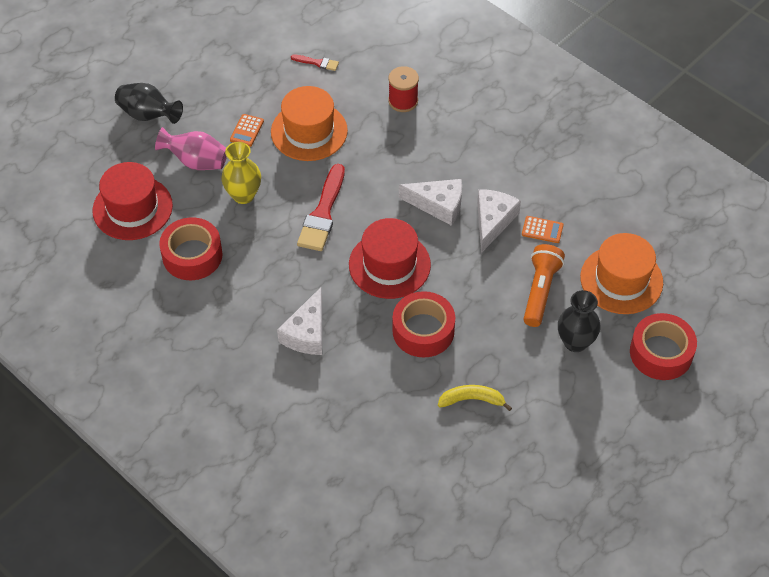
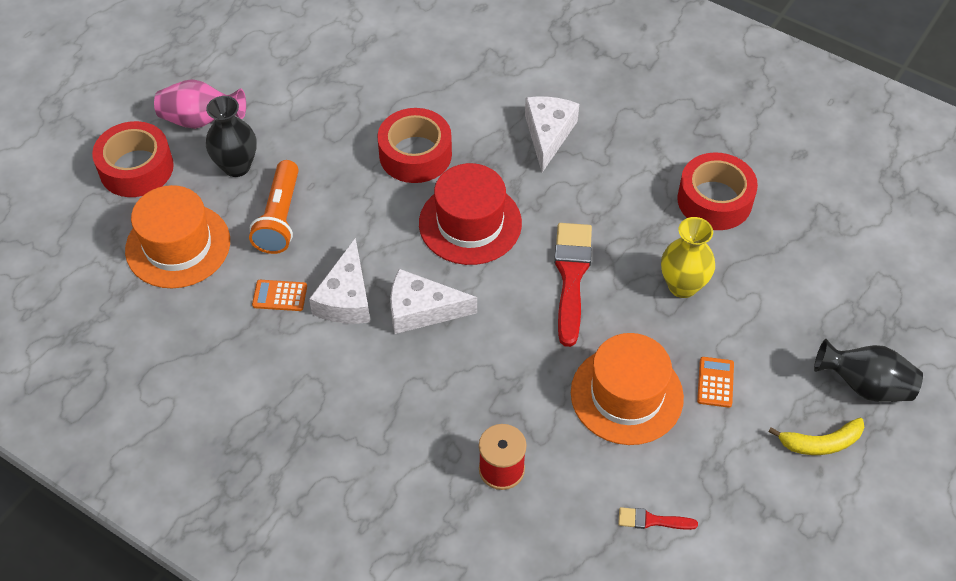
camera: 170 degrees right, 0 degrees up
(132, 208) = (816, 248): red hat -> none
(196, 162) = (765, 324): pink vase -> pink vase (201, 120)
(472, 400) = (351, 93): yellow banana -> yellow banana (821, 443)

